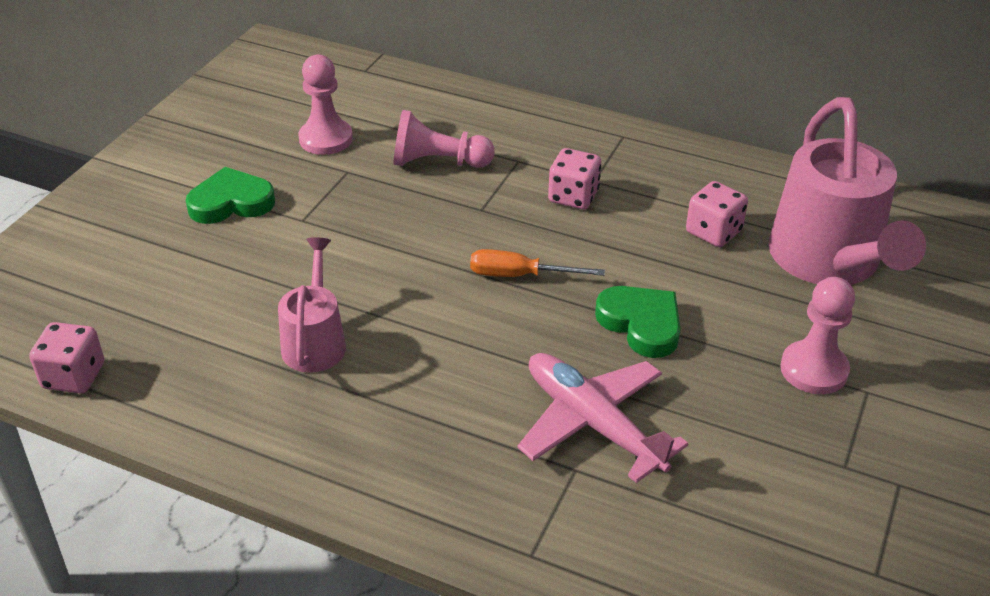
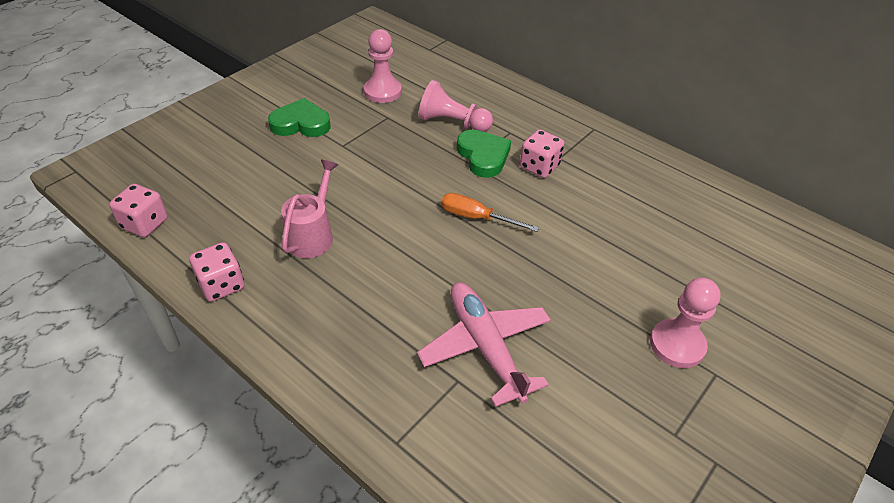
camera: 15 degrees right, 5 degrees up
(641, 324) = (553, 275): green heart -> green heart (483, 156)
(713, 232) = (636, 215): pink dice -> pink dice (221, 285)
(829, 262) = (720, 259): pink watering can -> none

